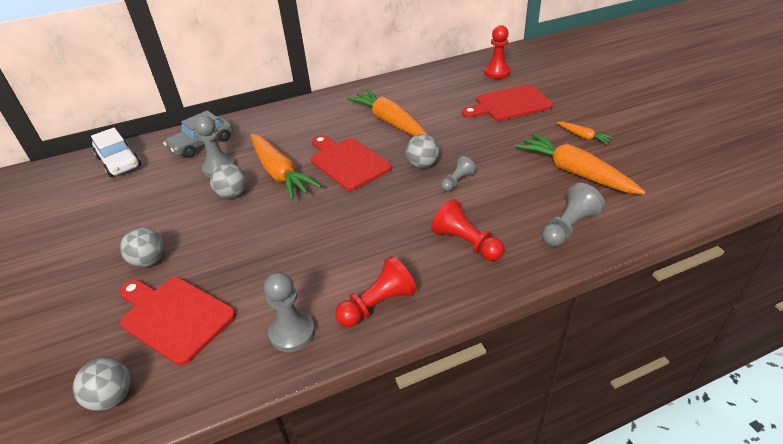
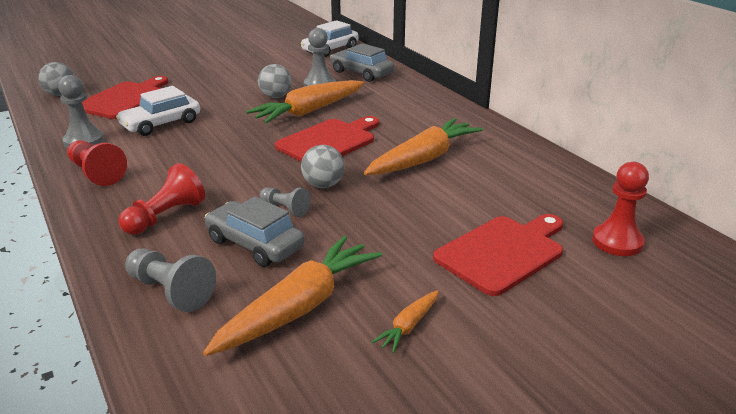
camera: 80 degrees right, 10 degrees down
(149, 261) = (192, 82): grey ball -> none
(268, 271) = (161, 124): none -> white car
(505, 193) = (255, 244): none -> grey car
(509, 104) = (503, 252): red cutting board -> red cutting board turned 75 degrees clockwise

